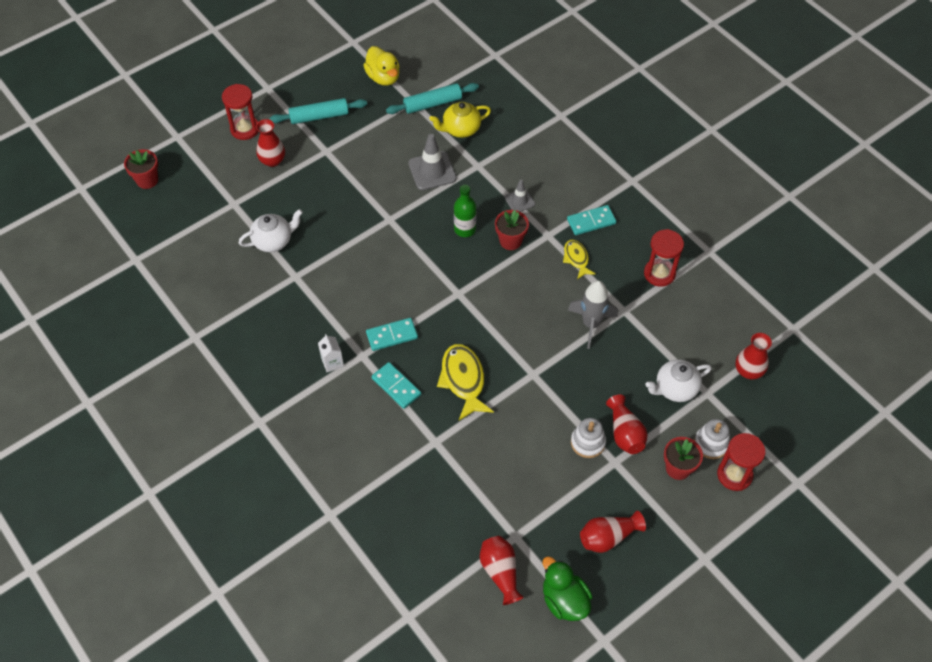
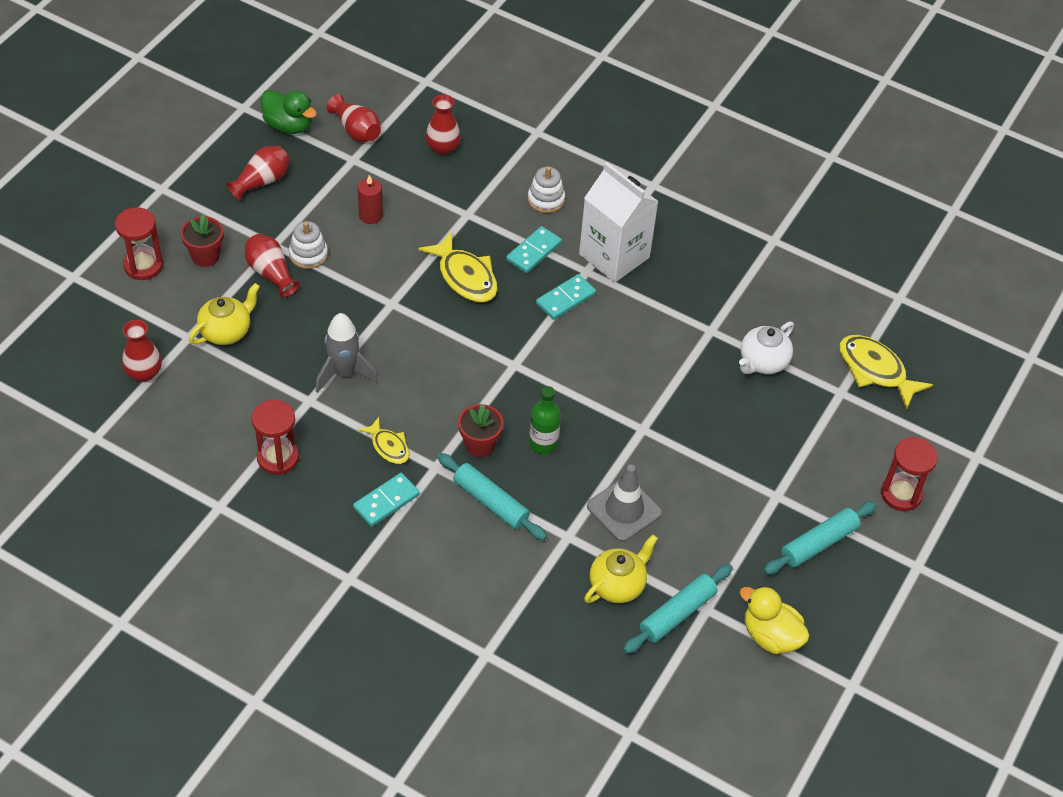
camera: 155 degrees right, 5 degrees down
(147, 180) = (964, 390): red flower pot -> none
(197, 211) = (875, 370): none -> yellow fish
(272, 160) = (834, 461): red vase -> red vase (442, 148)
(332, 362) = (614, 256): white carton -> white carton, size x2.45
(396, 386) = (533, 251): turquoise domino -> turquoise domino turned 75 degrees counterclockwise
(519, 201) = (490, 502): grey traffic cone -> turquoise rolling pin
(520, 466) = (370, 215): none -> red candle
(675, 389) = (226, 331): white teapot -> yellow teapot
(711, 443) = (174, 288): white stacking toy -> white stacking toy (546, 199)

